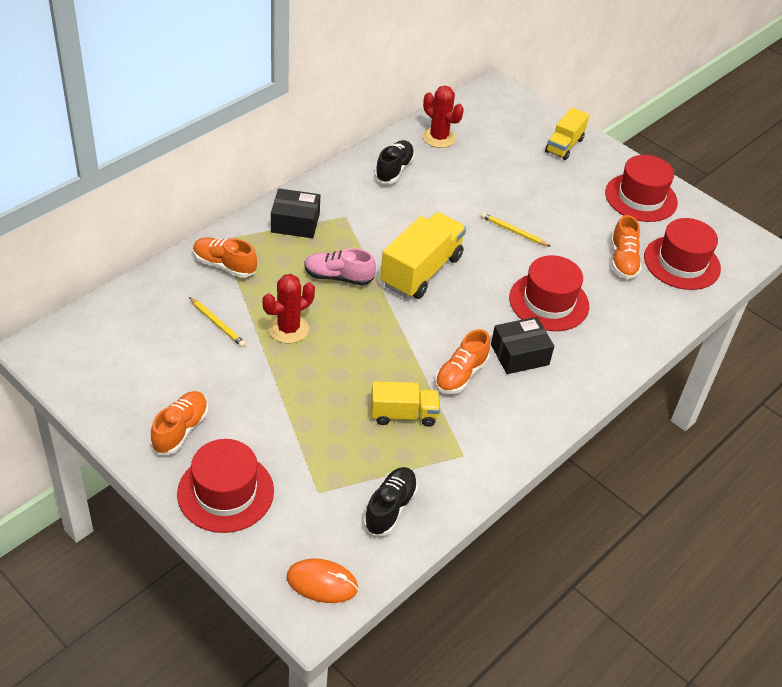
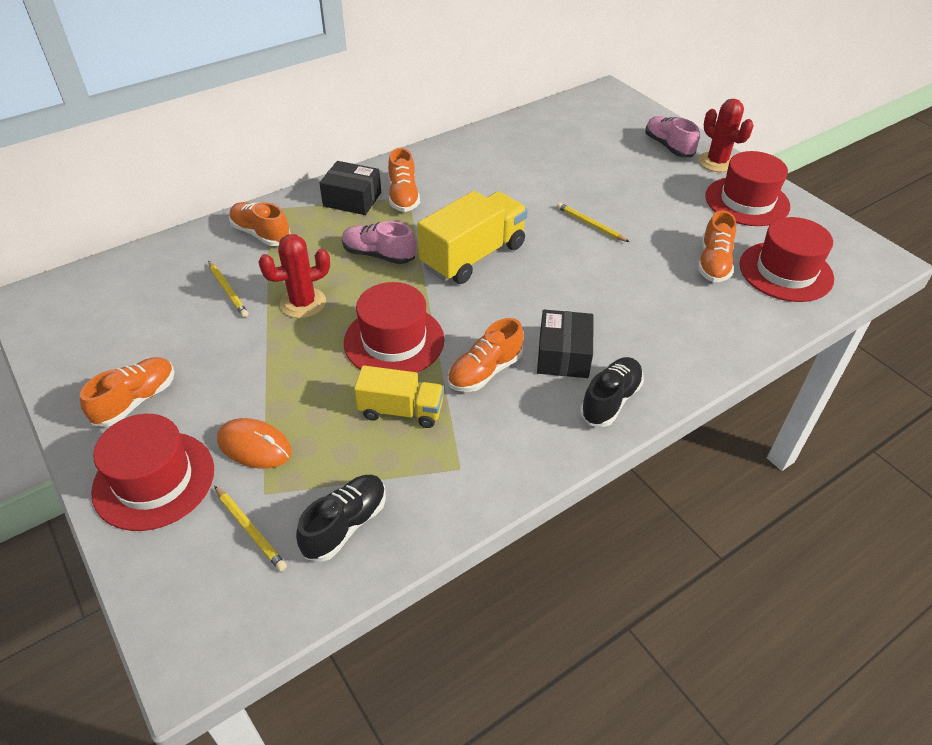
camera: 15 degrees right, 0 degrees up
(318, 520) = (250, 530): none -> yellow pencil
(322, 583) = (222, 615): orange mouse -> orange mouse (254, 446)
(341, 216) = (403, 196): none -> orange shoe
(394, 170) = (475, 157): black shoe -> black shoe (610, 400)
(439, 138) = (532, 132): red cactus -> red cactus (717, 162)
(519, 354) = (563, 355): black box -> black box turned 75 degrees counterclockwise
(549, 302) = (613, 300): red hat -> red hat (394, 341)
(564, 145) = (668, 146): yellow truck -> pink shoe

